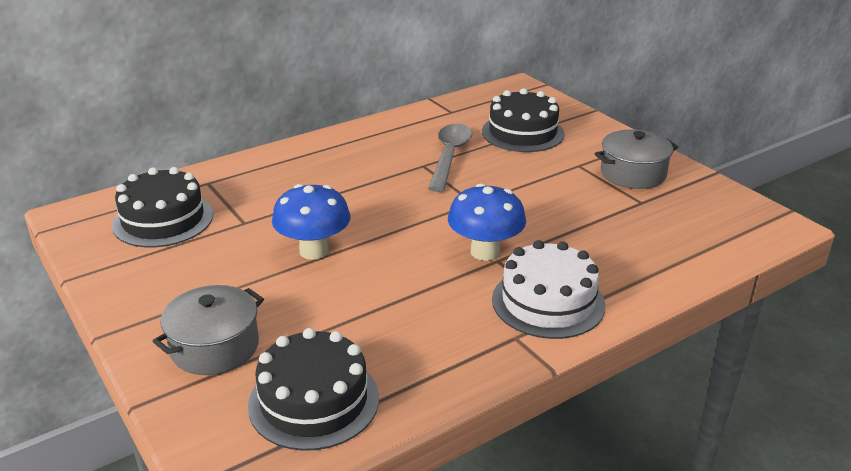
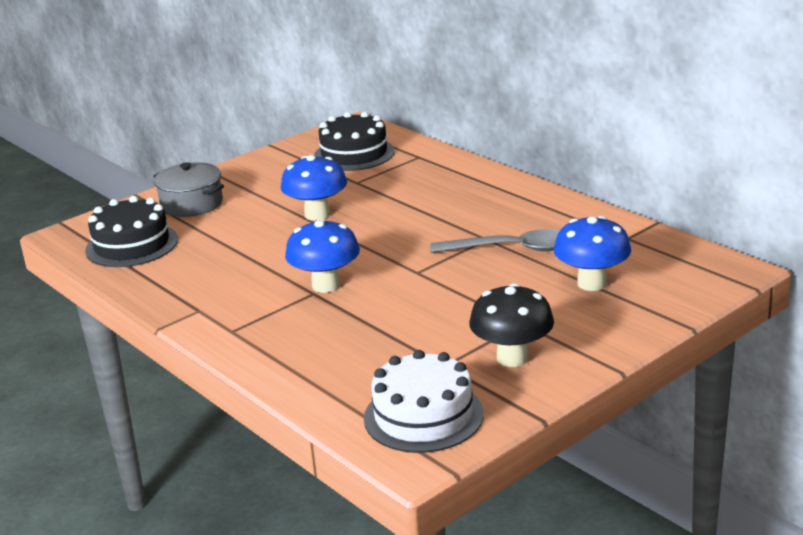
camera: 85 degrees right, 5 degrees down
(522, 133) = (592, 283): black cake -> blue mushroom
(548, 302) = (248, 321): white cake -> white cake (423, 416)
(633, 174) = (512, 358): grey pot -> black mushroom

